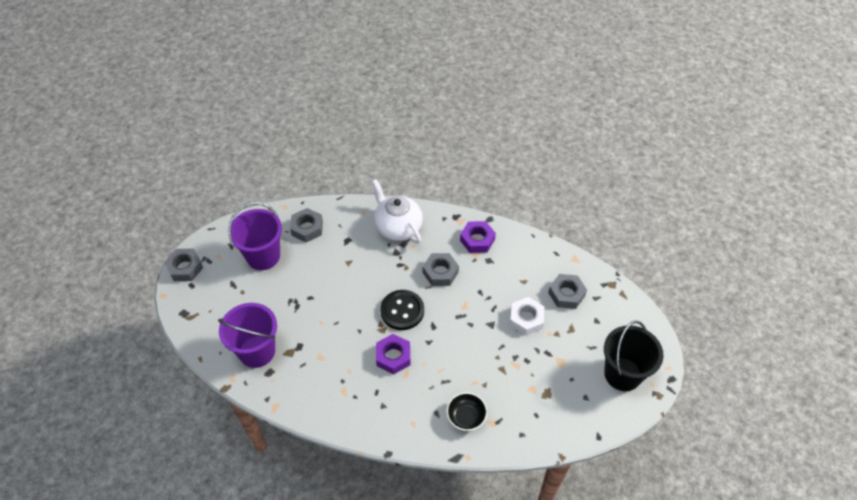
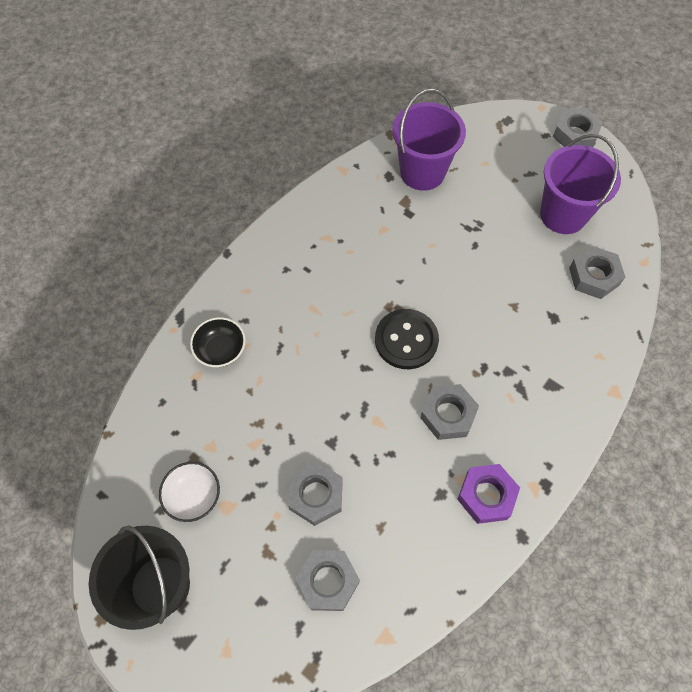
camera: 115 degrees right, 10 degrees up
(393, 356) = (344, 304): purple nut -> none
(397, 227) = (554, 391): white teapot -> none
(526, 319) = (316, 495): white nut -> grey nut
(566, 383) = (193, 496): none -> white bowl

